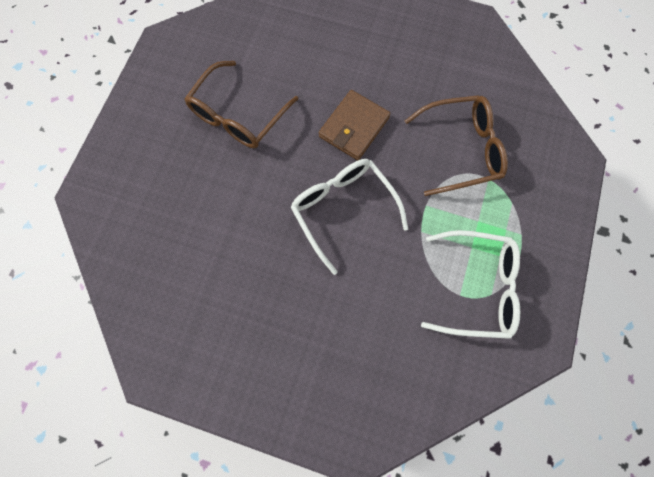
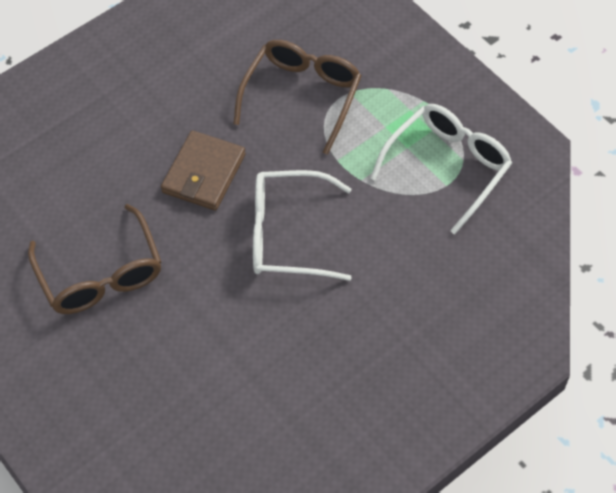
camera: 55 degrees left, 15 degrees down
(354, 127) = (204, 173): brown wallet -> brown wallet turned 45 degrees clockwise

